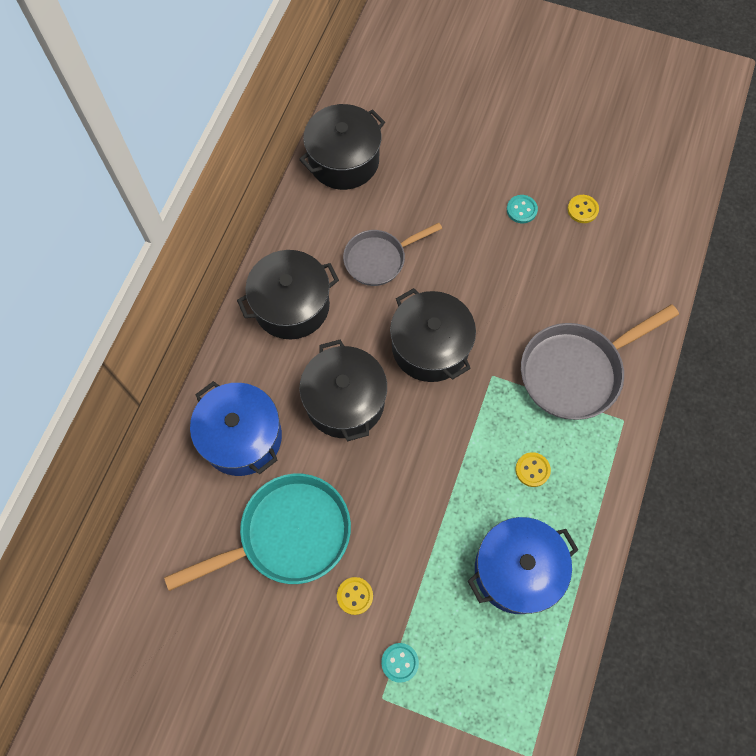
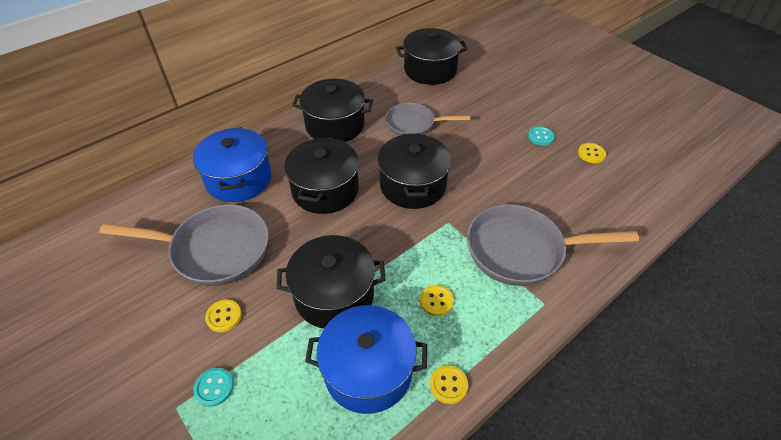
camera: 30 degrees right, 20 degrees down
(287, 535) = (214, 250): turquoise pan -> grey pan
(439, 516) = (334, 295): none -> black pot
(588, 544) = (448, 385): none -> yellow button

